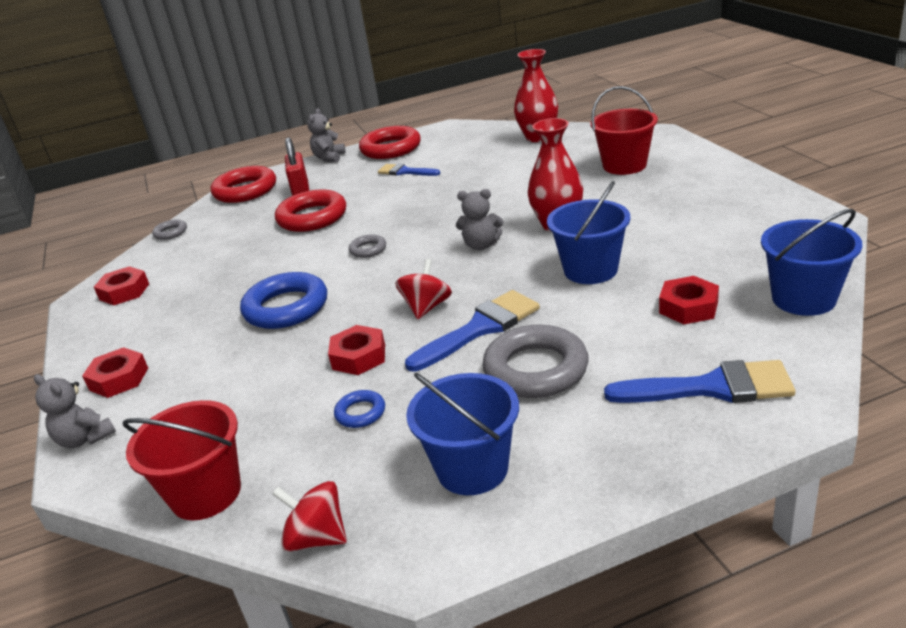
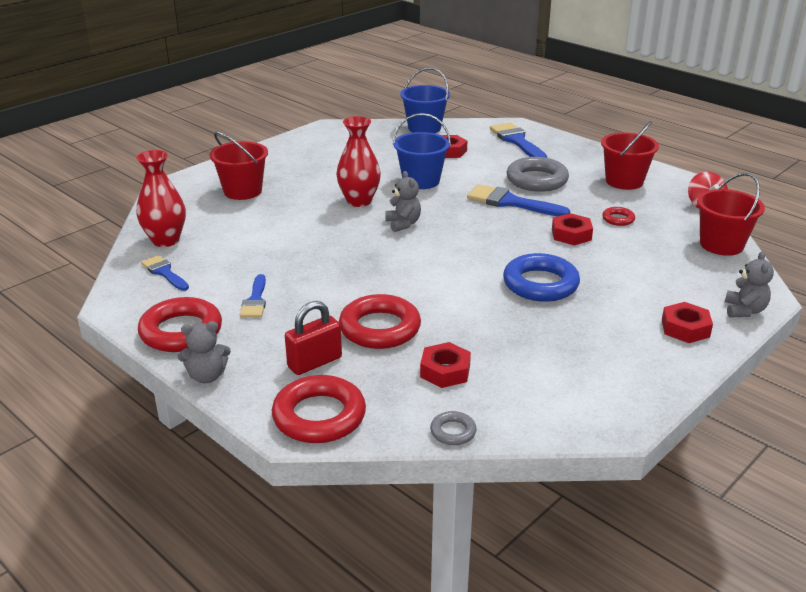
camera: 120 degrees left, 0 degrees up
(124, 292) = (585, 398): red nut -> red nut (445, 371)
(360, 413) = (618, 219): blue ring -> red ring
(368, 249) = (431, 273): grey ring -> none
(426, 307) = (500, 225): red spinning top -> none
(472, 469) = (624, 181): blue bucket -> red bucket
(481, 139) = (164, 272): none -> blue brush

